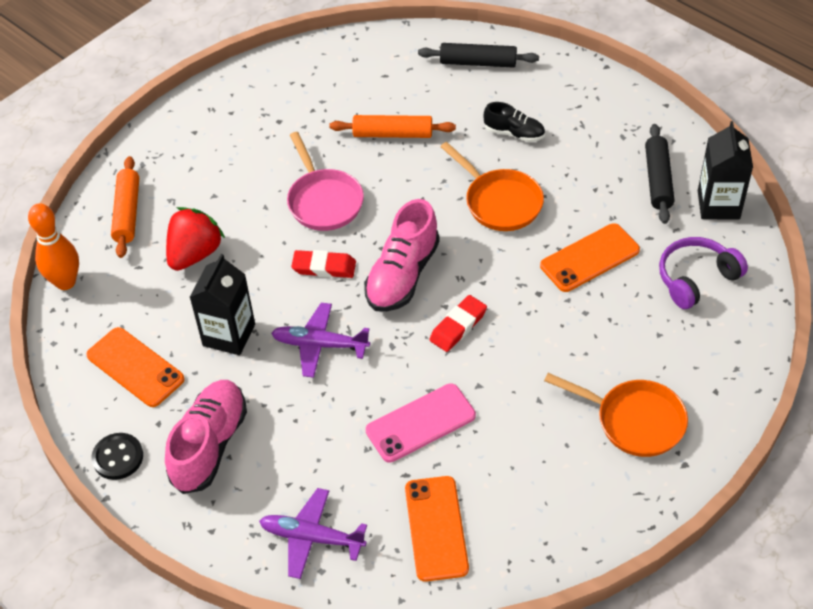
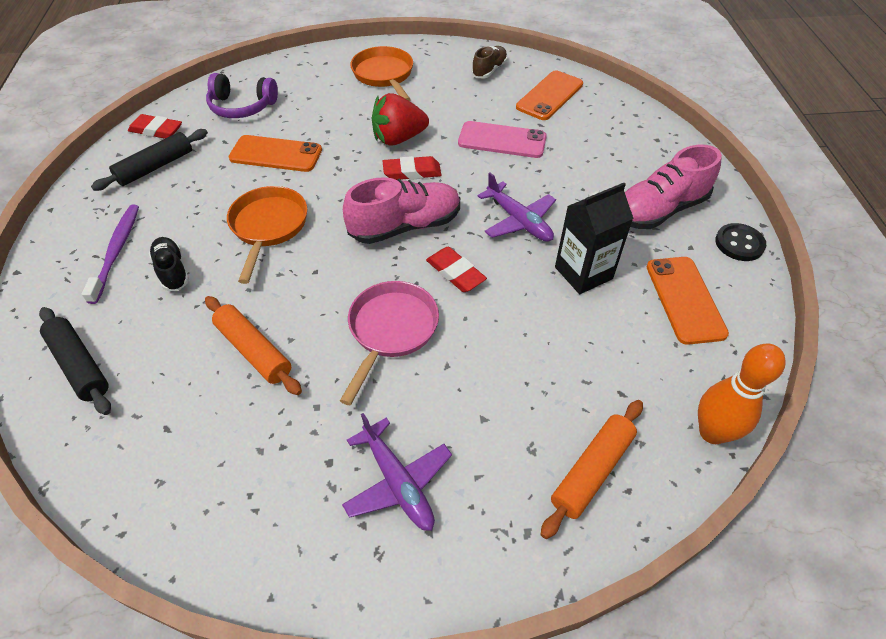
camera: 140 degrees left, 0 degrees up
(195, 254) = (555, 366): red strawberry -> red strawberry (398, 139)
(312, 538) = (628, 129): purple plane -> purple plane (397, 482)
(541, 520) = (489, 70): none -> brown shoe
(570, 117) = (117, 251): none -> purple toothbrush
(718, 205) = (156, 130): black carton -> red eraser

